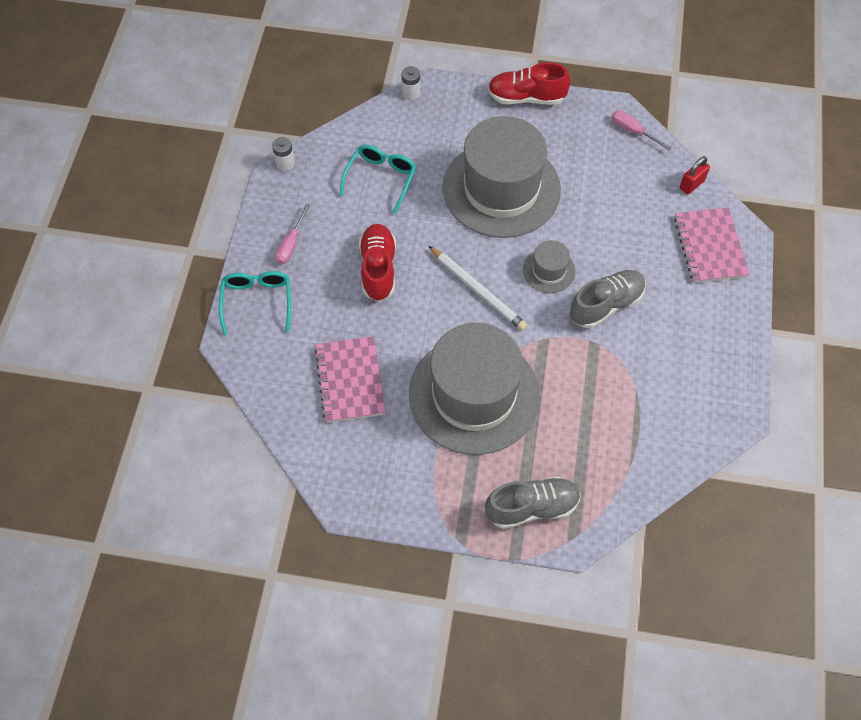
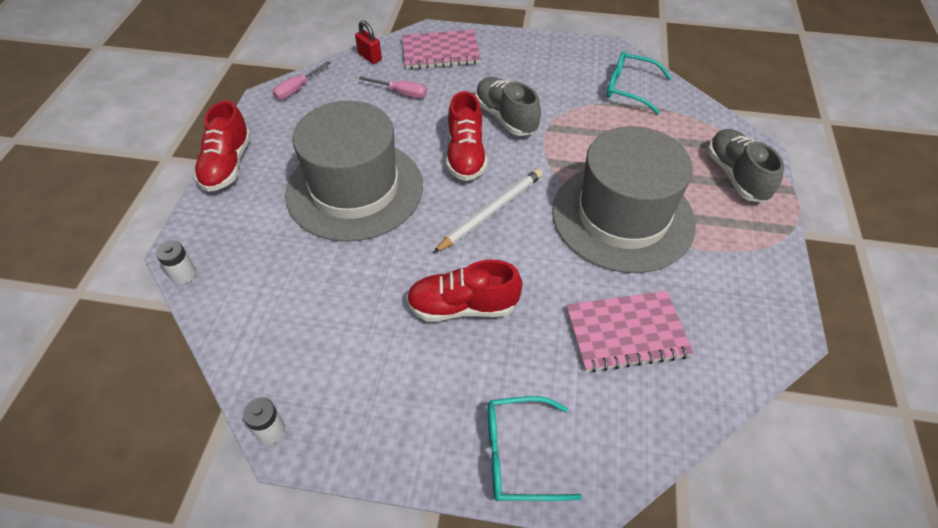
camera: 90 degrees left, 10 degrees down
(291, 244) = (419, 413): pink screwdriver -> pink screwdriver (401, 93)
(380, 179) = (321, 306): turquoise glasses -> turquoise glasses (630, 89)
(549, 270) = (465, 155): grey hat -> red shoe

